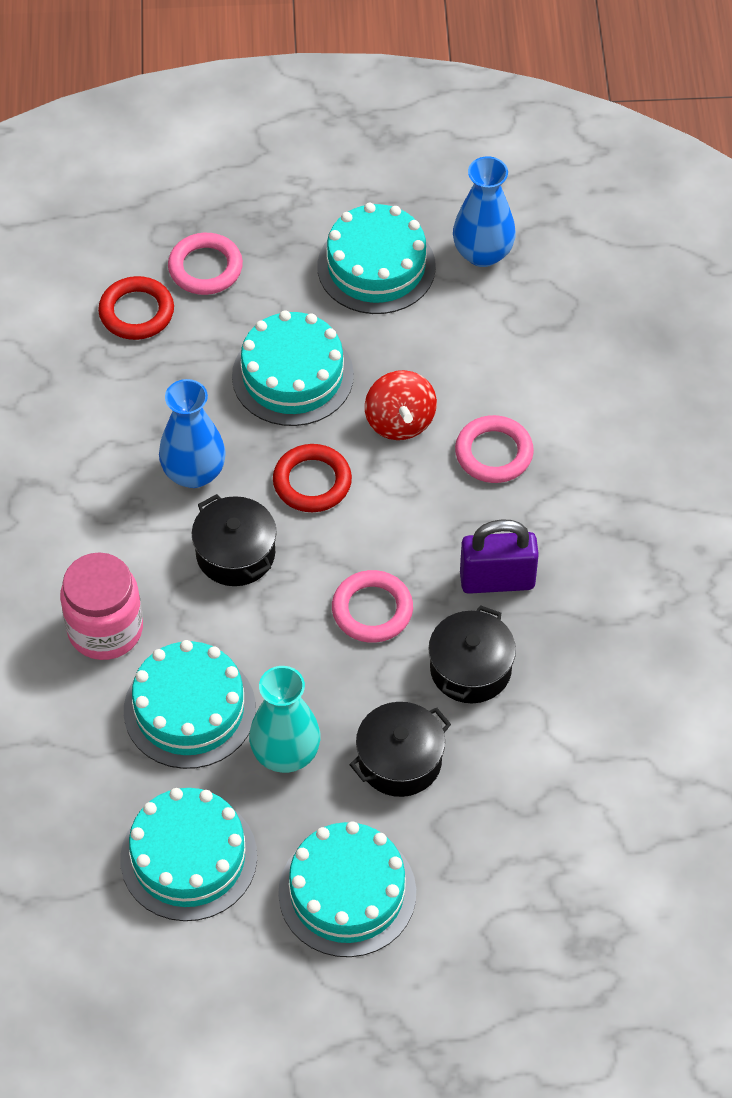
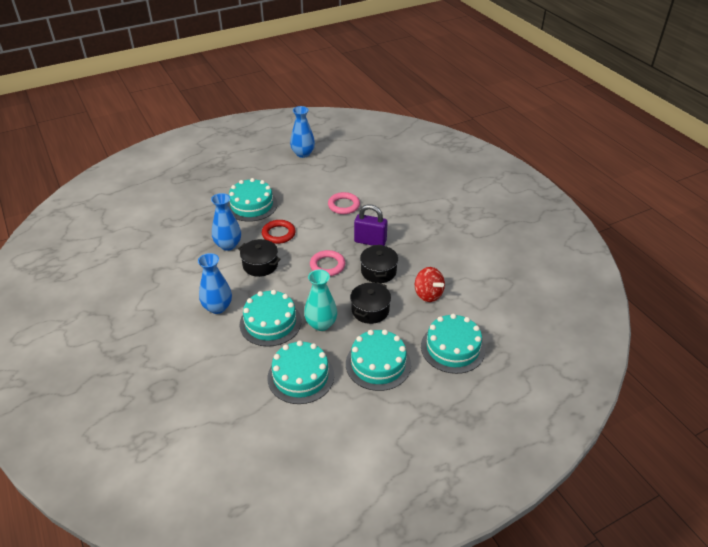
camera: 25 degrees left, 15 degrees down
(105, 629) = (217, 307): pink jar -> blue vase
(136, 312) = (177, 204): red ring -> none
(205, 268) = (199, 184): pink ring -> none
(376, 266) = (265, 167): turquoise cake -> turquoise cake (452, 348)
(400, 422) = (302, 207): red spinning top -> red spinning top (428, 294)
(497, 580) = (370, 241): purple padlock -> purple padlock turned 45 degrees clockwise

